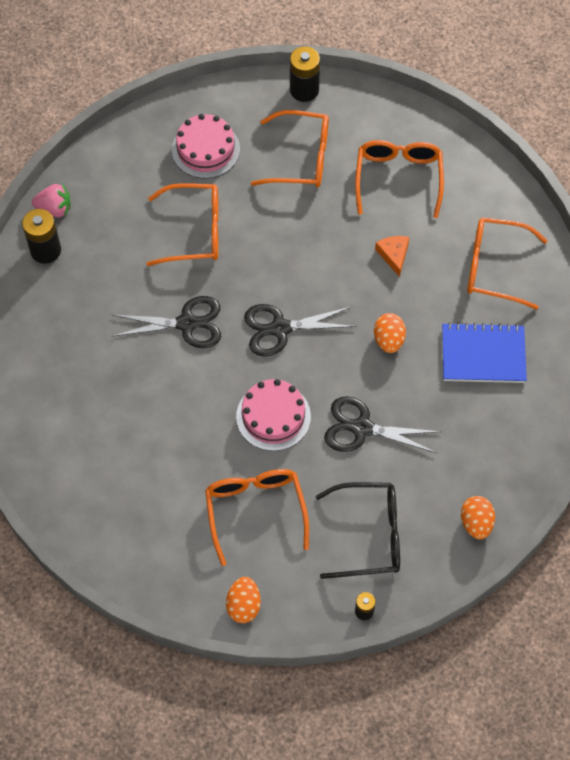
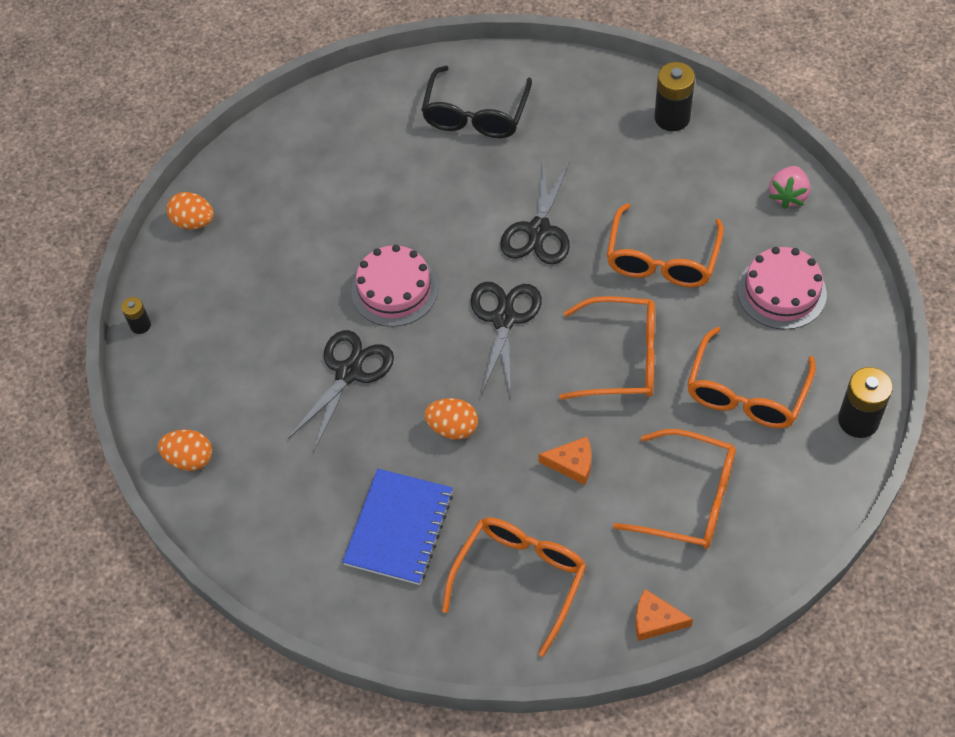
camera: 110 degrees right, 5 degrees down
(54, 209) = (726, 133): pink strawberry -> pink strawberry (788, 196)
(255, 510) = (291, 251): orange glasses -> orange glasses (622, 358)
(369, 535) = (220, 350): black glasses -> black glasses (475, 115)
(495, 182) = (655, 620): none -> orange cheese

